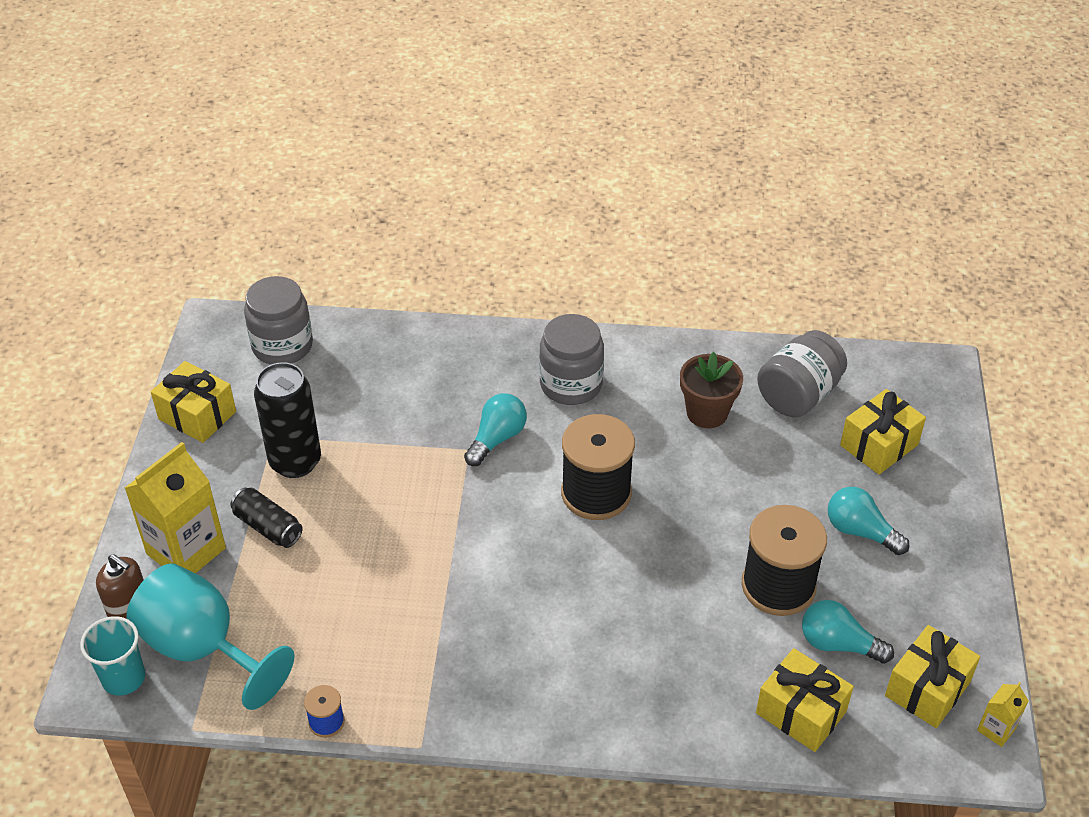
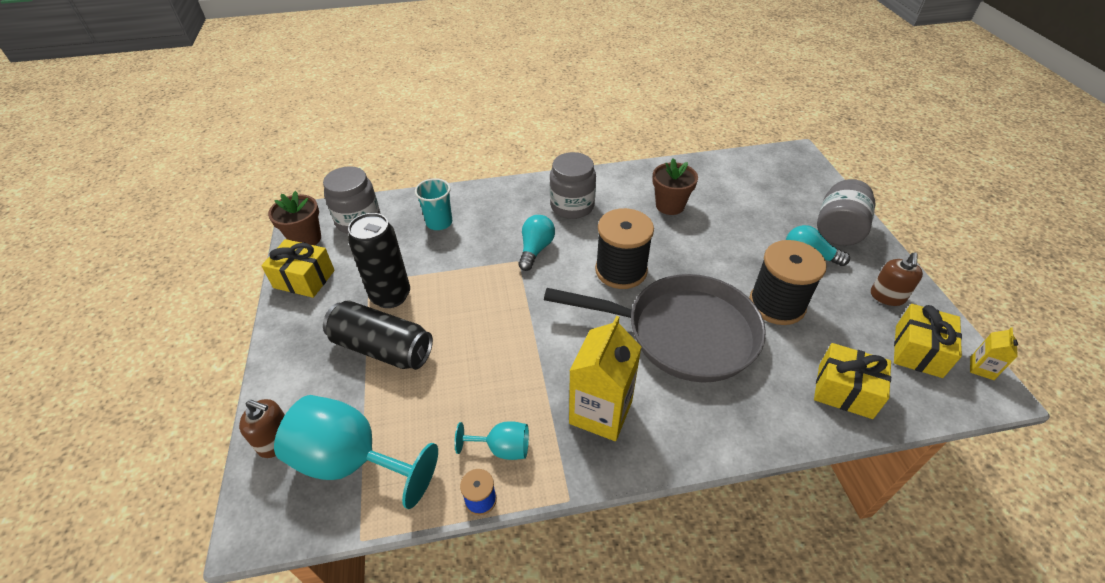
camera: 15 degrees left, 0 degrees up
(123, 678) = (285, 508): turquoise cup -> turquoise cup (439, 222)
(186, 551) = (318, 382): yellow carton -> yellow carton (600, 412)
(210, 358) = (306, 239): none -> brown flower pot
(268, 527) = (382, 348): black can -> black can, size x1.68
(368, 675) = (502, 448): none -> turquoise goblet
(636, 594) = (682, 333): none -> grey pan
(798, 395) = (721, 184): grey jar -> grey jar (838, 230)
(838, 644) = (840, 334): turquoise light bulb -> none
(879, 445) = (788, 203): yellow gift -> none
(934, 610) = (887, 296): none -> brown soap dispenser

